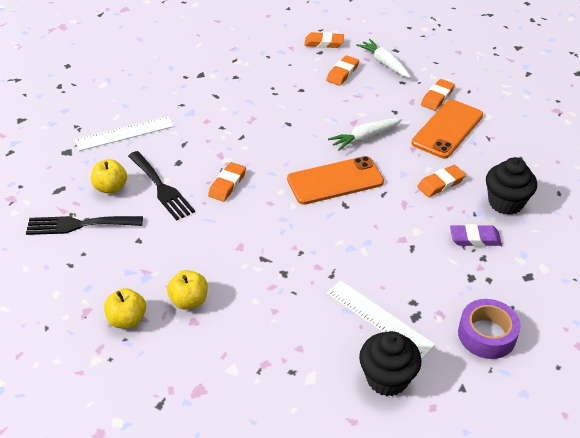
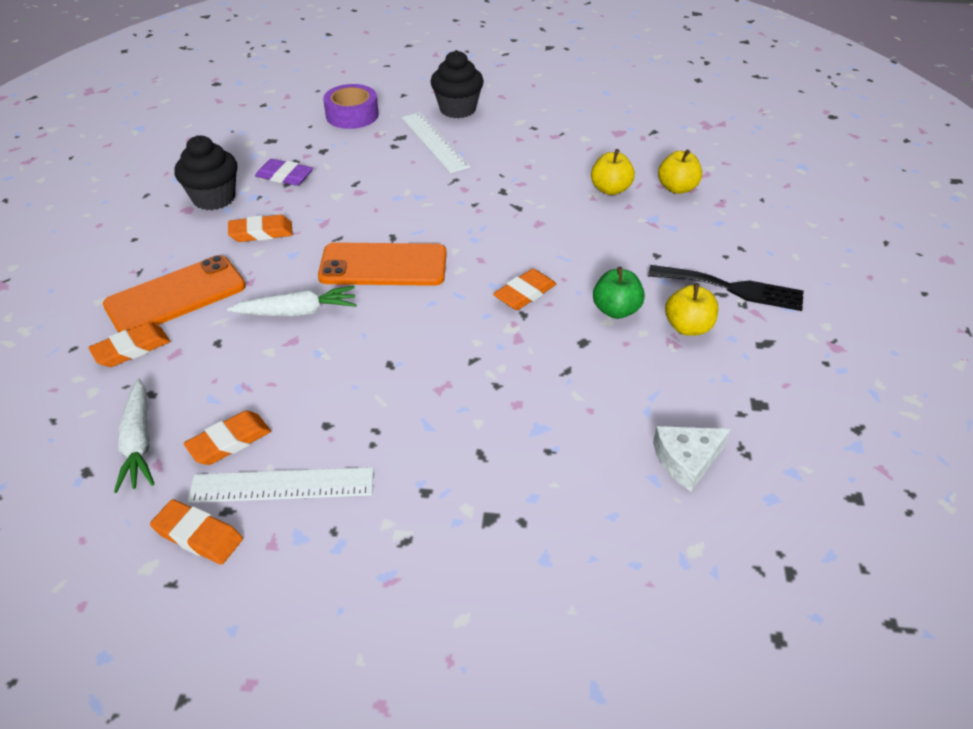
camera: 160 degrees left, 0 degrees up
(108, 116) = (687, 460): none -> white cheese
(124, 133) = (660, 415): white ruler -> white ruler (282, 485)
(161, 188) = (616, 310): black fork -> green apple

